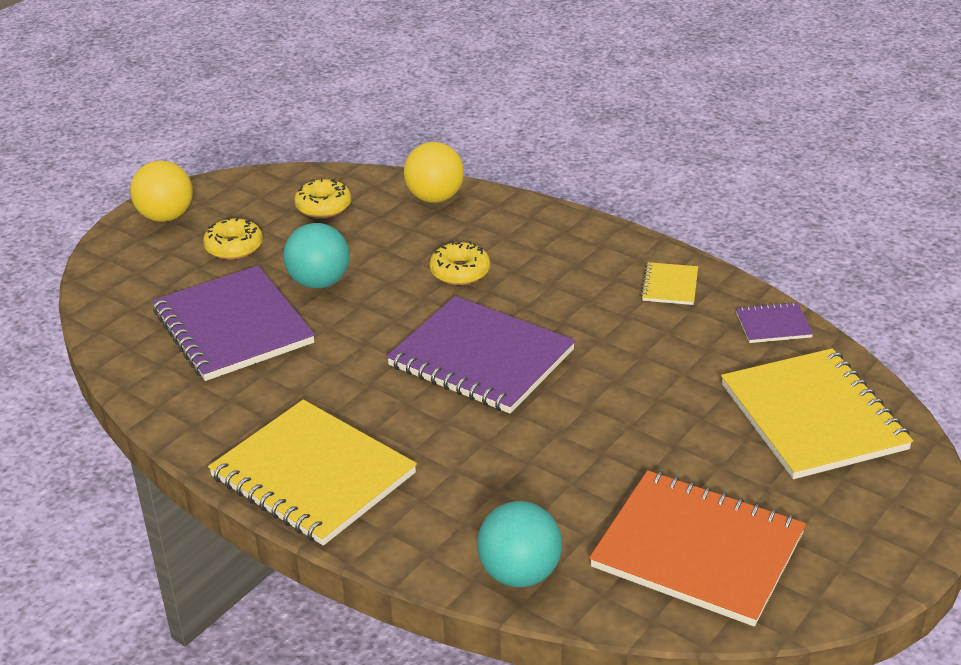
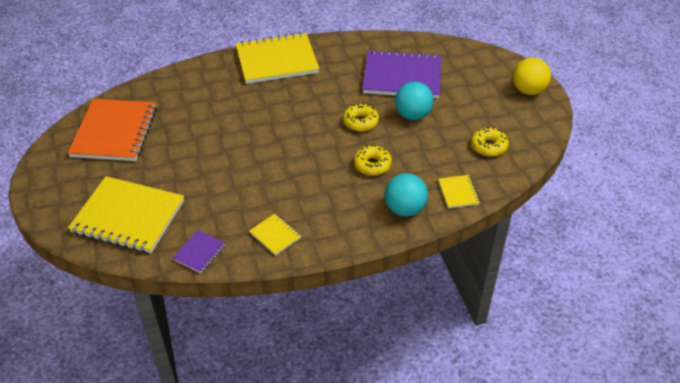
camera: 125 degrees right, 10 degrees up
(234, 247) = (474, 101): yellow donut -> yellow donut (360, 122)
(435, 198) = (458, 192): yellow ball -> yellow notebook
(481, 358) = (295, 136): purple notebook -> none
(520, 573) = (165, 84): turquoise ball -> turquoise ball (404, 209)
(698, 550) = (115, 132): orange notebook -> orange notebook turned 60 degrees counterclockwise

